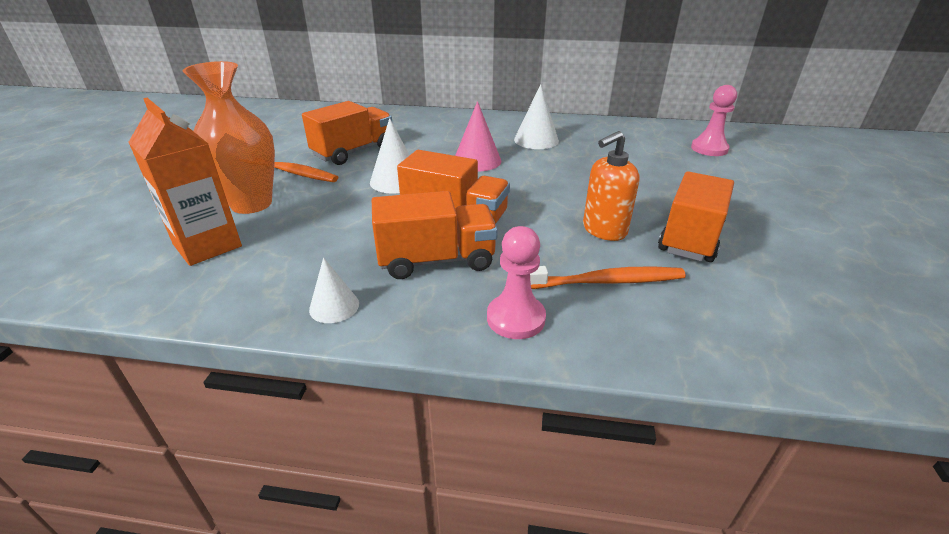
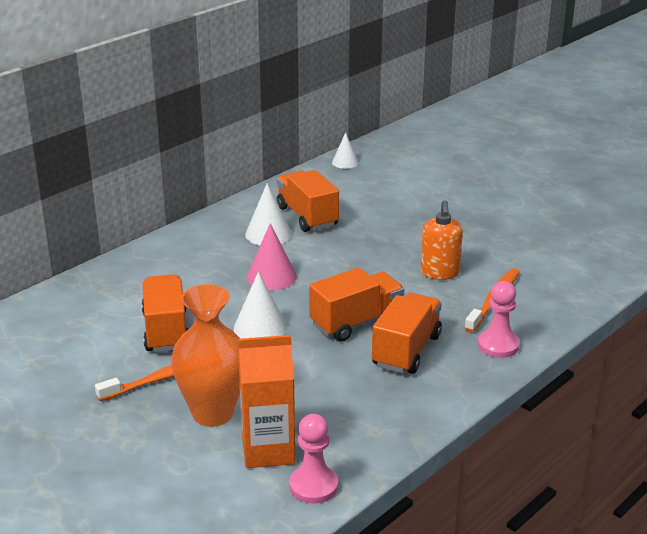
camera: 55 degrees left, 5 degrees down
(334, 306) = (420, 408): white cone -> white cone (345, 162)
(690, 237) = (480, 248): orange truck -> orange truck (307, 216)
(709, 149) = (380, 176): pink pawn -> pink pawn (313, 486)

